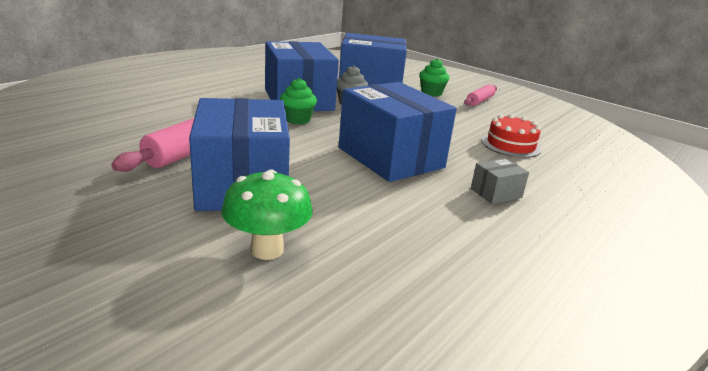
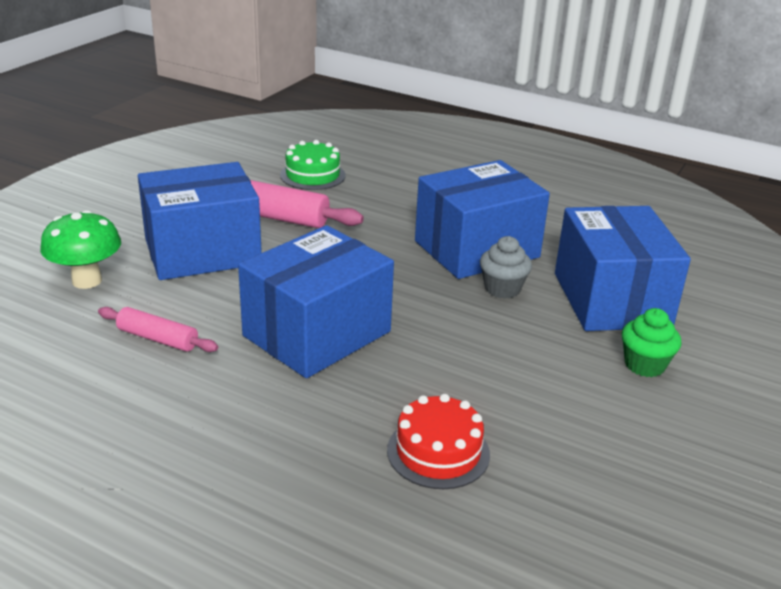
camera: 80 degrees right, 5 degrees up
(128, 125) = (312, 175): none -> green cake
(297, 119) = (400, 257): green cupcake -> none
(479, 101) = (661, 426): pink rolling pin -> pink rolling pin (158, 338)
(496, 193) = (243, 423): grey box -> none

